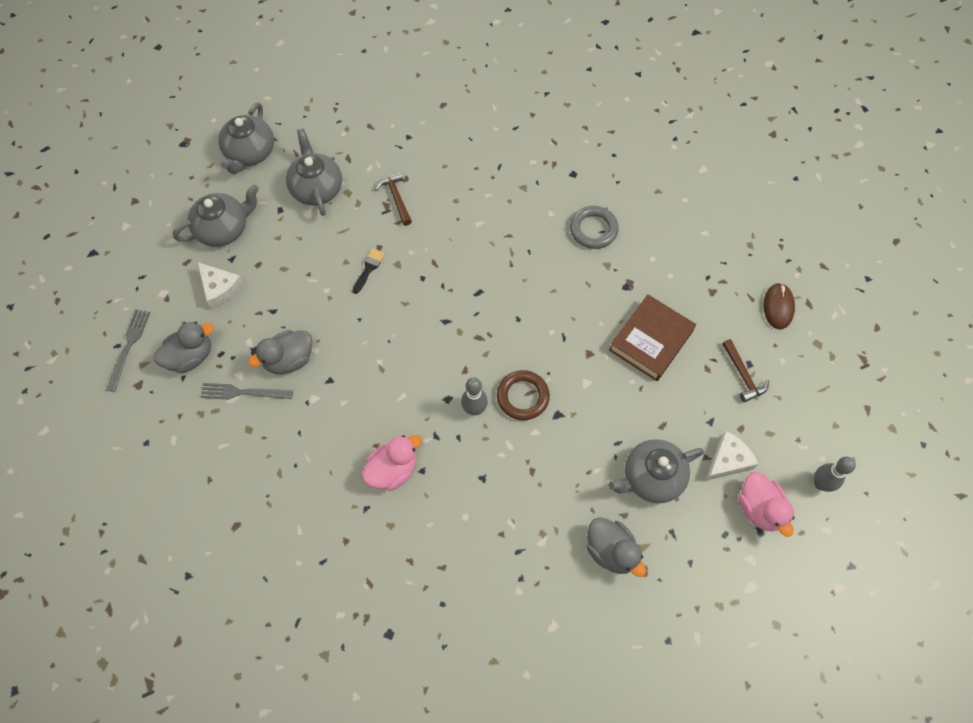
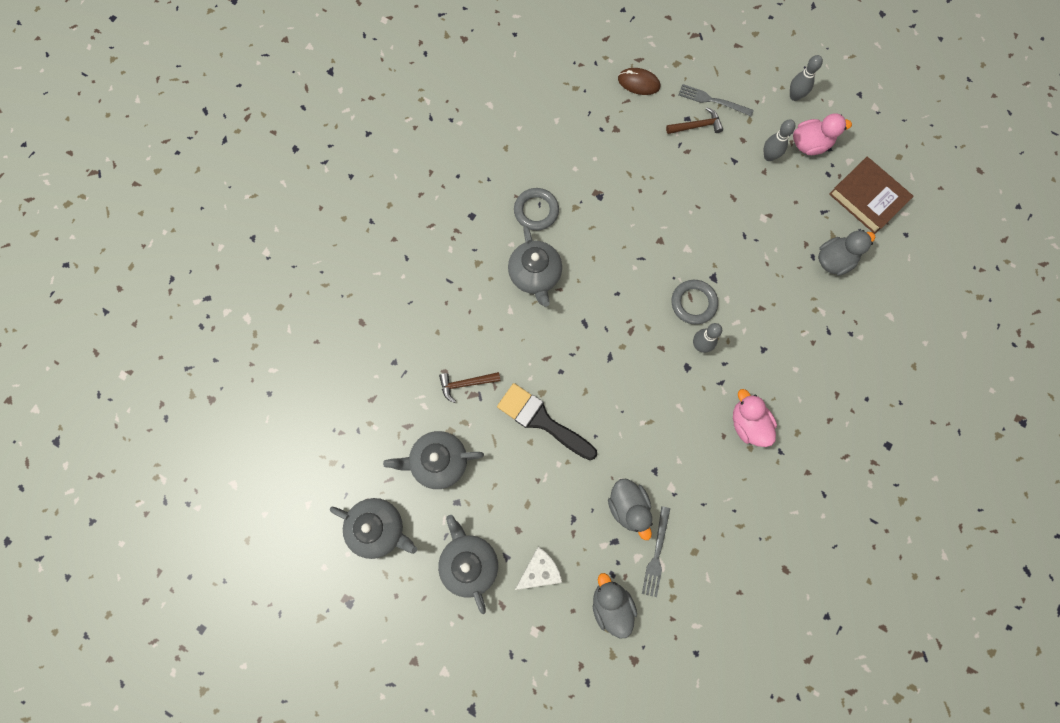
camera: 80 degrees left, 10 degrees up
(129, 347) = (591, 670): grey fork -> grey fork (713, 100)
(369, 268) = (542, 420): black brush -> black brush, size x2.14
(522, 397) = (693, 303): brown ring -> grey ring
(650, 340) = (655, 188): brown book -> brown book (867, 198)
(651, 477) = (777, 216): grey teapot -> grey teapot (535, 275)
(728, 460) = (769, 156): white cheese -> grey bowling pin

